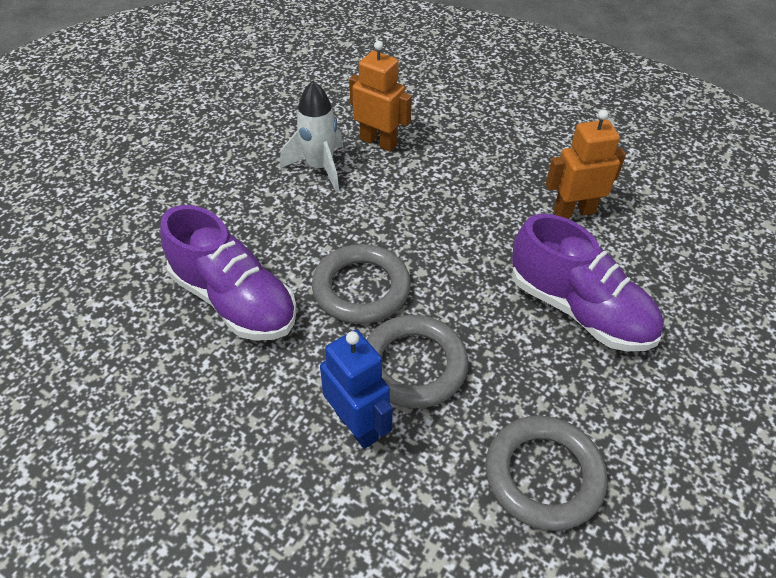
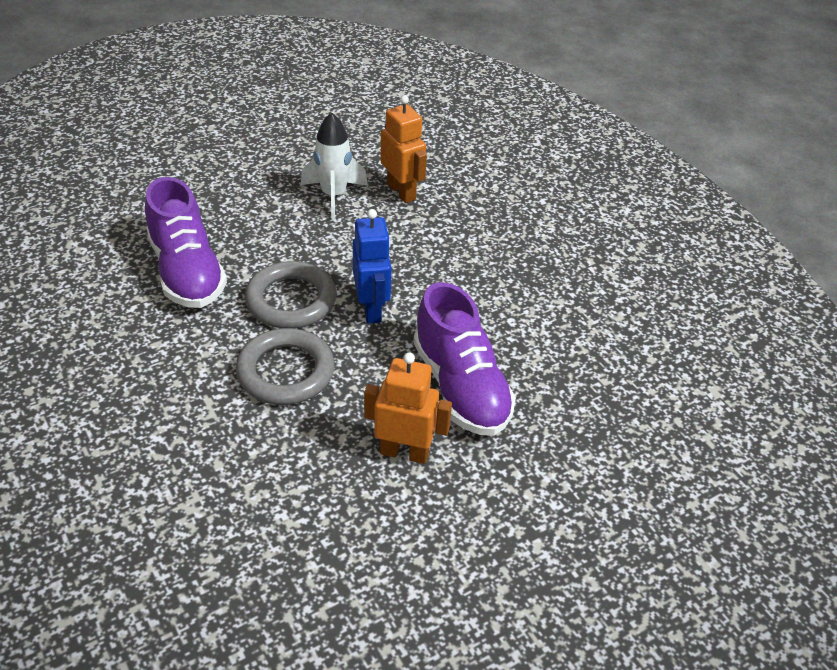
camera: 25 degrees right, 5 degrees down
(357, 425) = (208, 394): blue robot -> blue robot (372, 309)
(543, 475) = (320, 489): grey ring -> none
(574, 211) = (529, 309): orange robot -> orange robot (404, 452)

